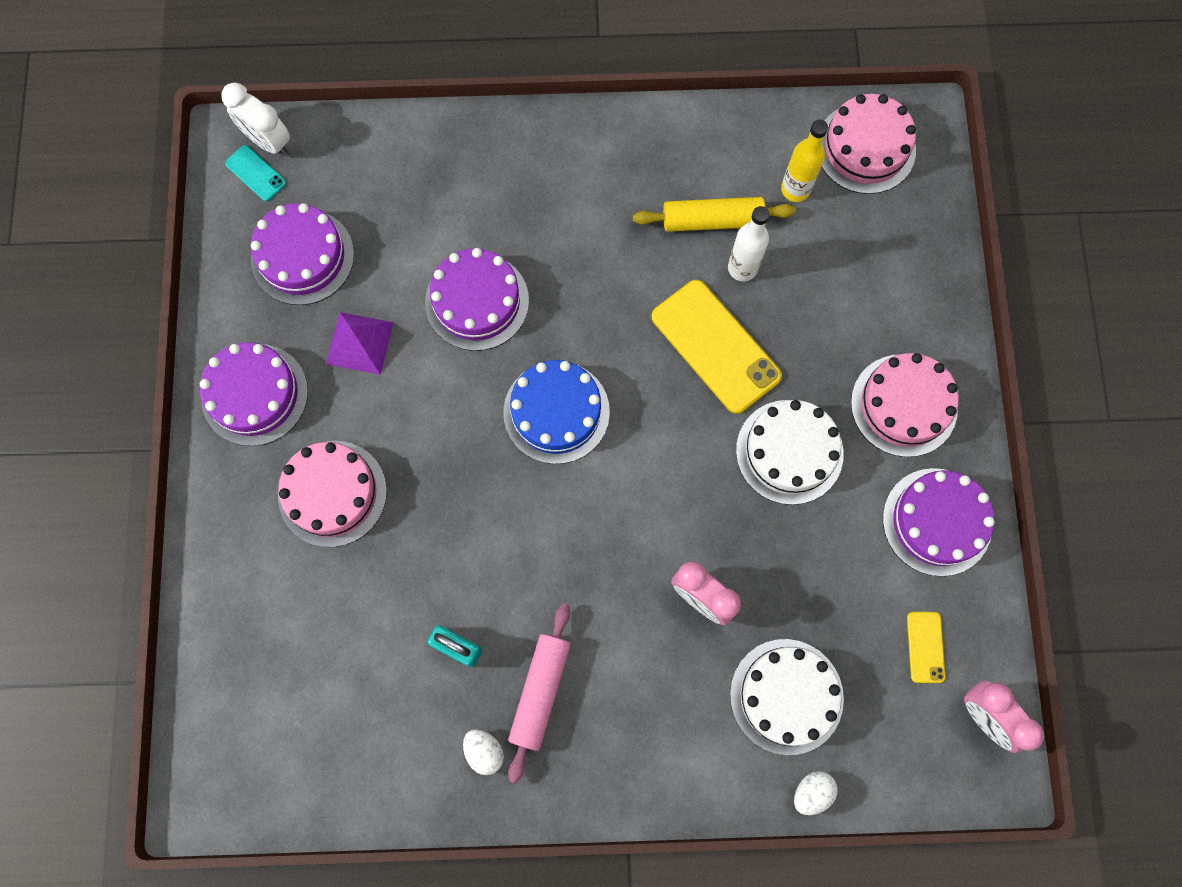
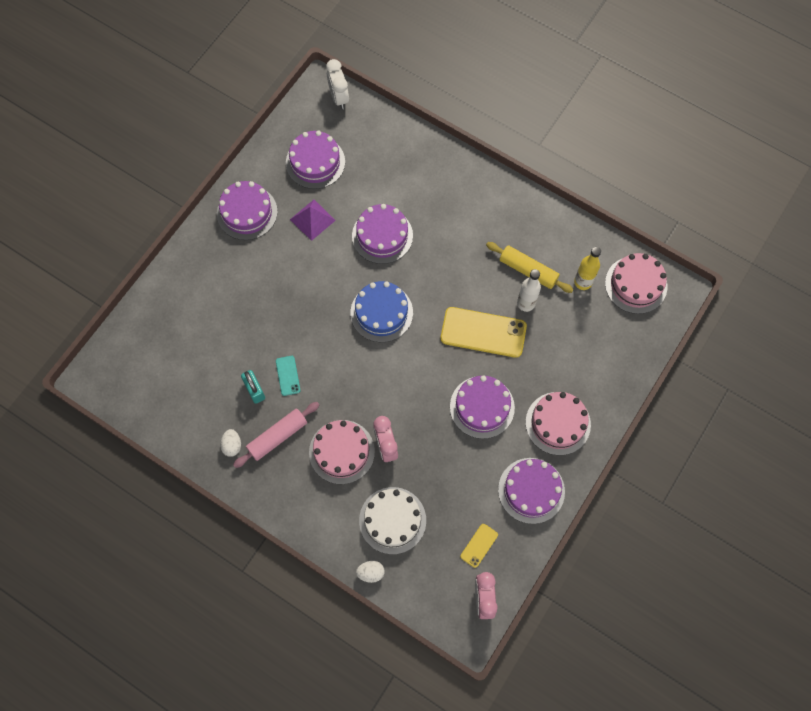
camera: 35 degrees right, 5 degrees down
(255, 173) = (322, 109): turquoise phone -> turquoise phone (288, 375)
(332, 493) = (249, 281): pink cake -> pink cake (341, 451)
(715, 346) = (483, 332): yellow phone -> yellow phone turned 75 degrees counterclockwise
(789, 451) = (482, 407): white cake -> purple cake

